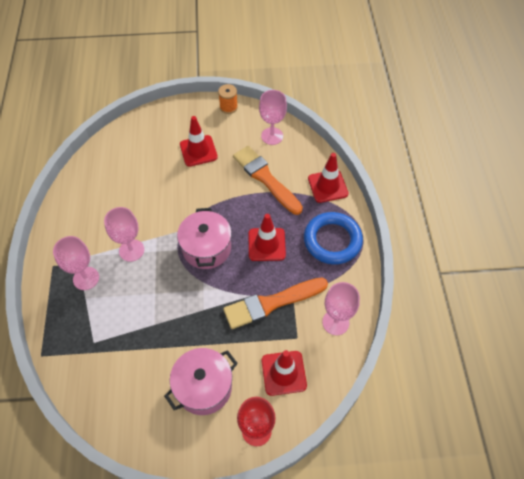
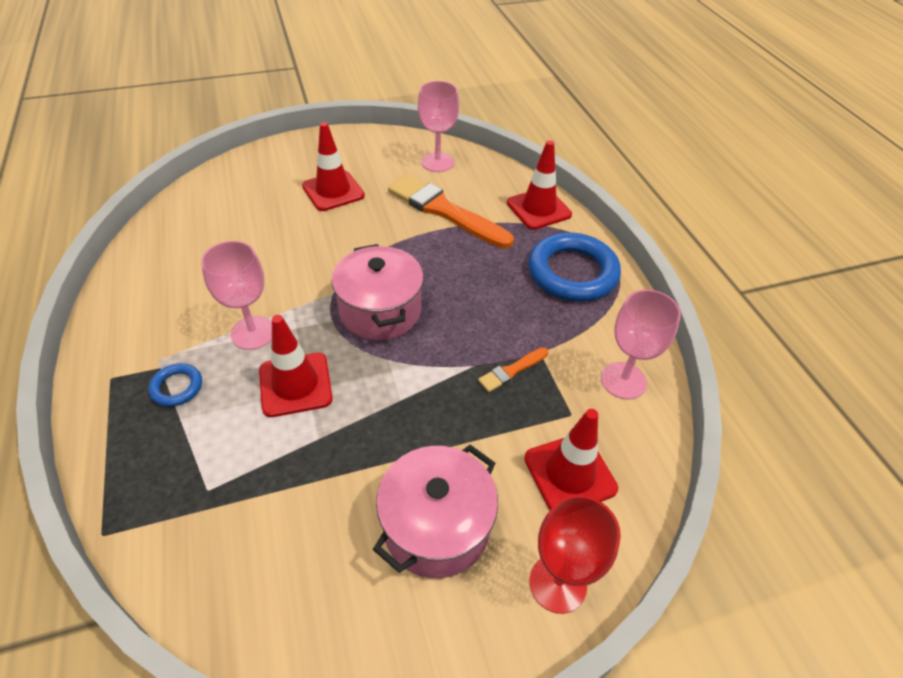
camera: 15 degrees left, 10 degrees down
(86, 278) = (177, 387): pink goblet -> blue ring
(228, 107) = (364, 138): orange spool -> none
(266, 244) = (475, 292): red traffic cone -> red traffic cone (295, 384)
(272, 303) = (511, 370): orange brush -> orange brush, size x0.45

